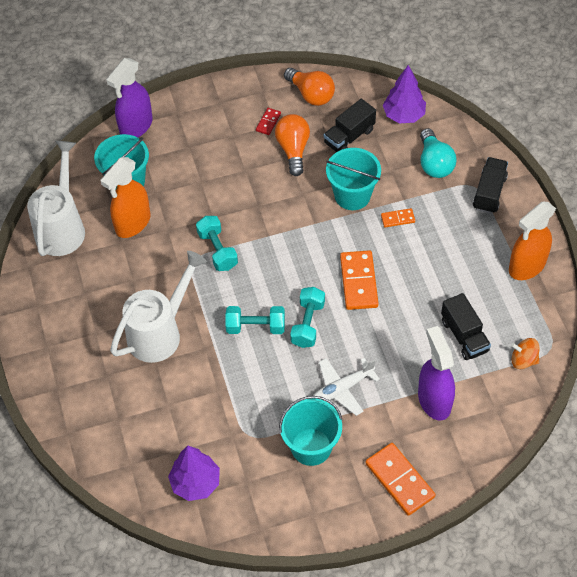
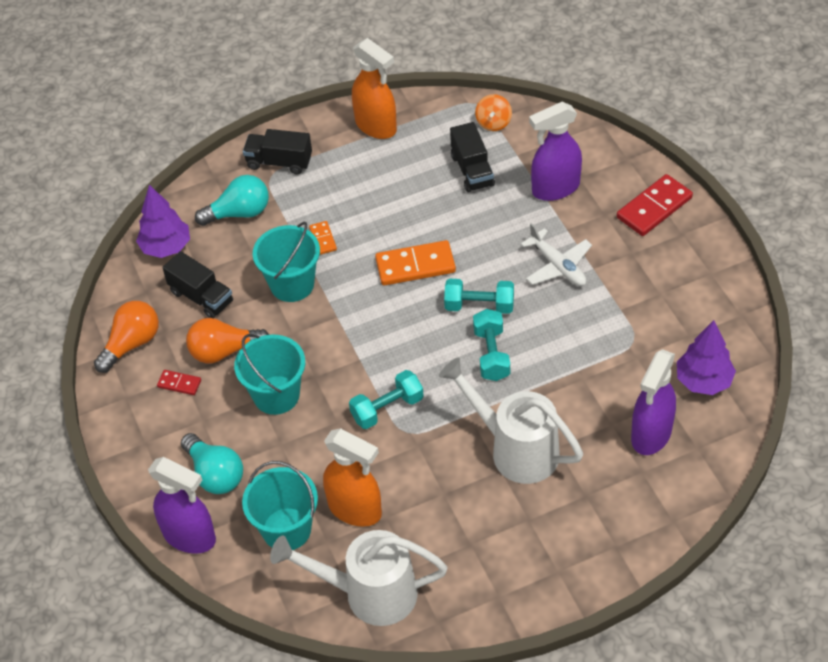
camera: 95 degrees left, 5 degrees down
(151, 432) = (651, 434): none -> purple spray bottle
(184, 142) = (215, 474): none -> turquoise light bulb
(311, 447) = (634, 284): turquoise bucket -> turquoise bucket (276, 395)
(400, 480) = (654, 207): orange domino -> red domino
(464, 336) = (472, 170): black truck -> black truck turned 105 degrees clockwise

